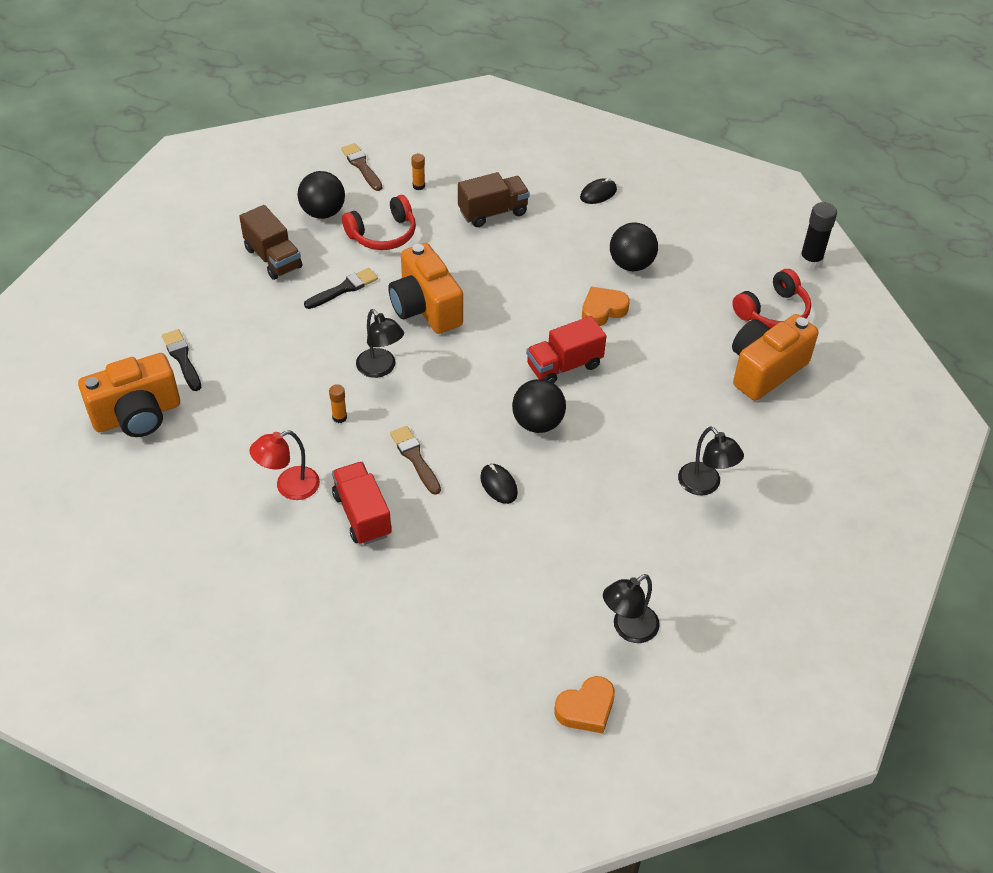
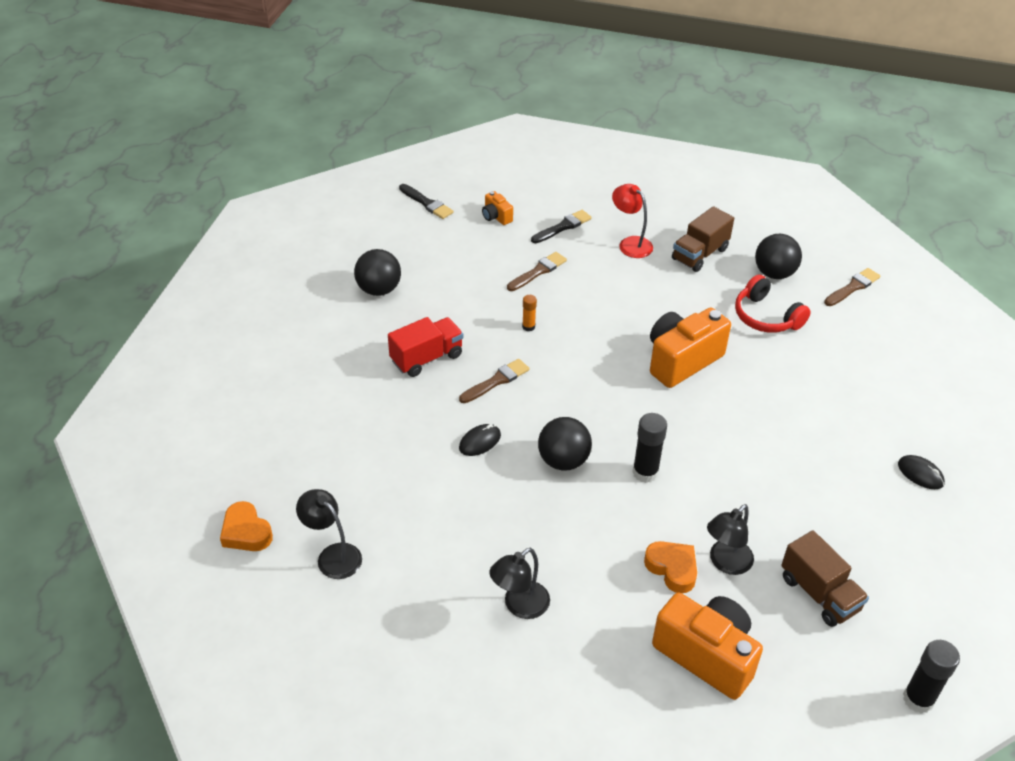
camera: 80 degrees right, 5 degrees down
(137, 415) = (496, 217): orange camera -> orange camera, size x0.46
(252, 393) = (538, 271): none -> brown brush
(289, 487) = (445, 310): red lamp -> red lamp (630, 243)
(344, 289) = (682, 303): black brush -> black brush (427, 203)
(380, 369) = (593, 343): black lamp -> black lamp (725, 563)
(418, 186) = (848, 330): orange glue stick -> none
(493, 212) = (840, 390): brown truck -> brown truck (819, 593)
(564, 366) = (645, 472): red truck -> black glue stick
(603, 310) = (737, 496): orange heart -> orange heart (672, 568)
(631, 264) = (820, 514): black ball -> black ball (379, 290)
(773, 311) = (806, 659): red headphones -> none

